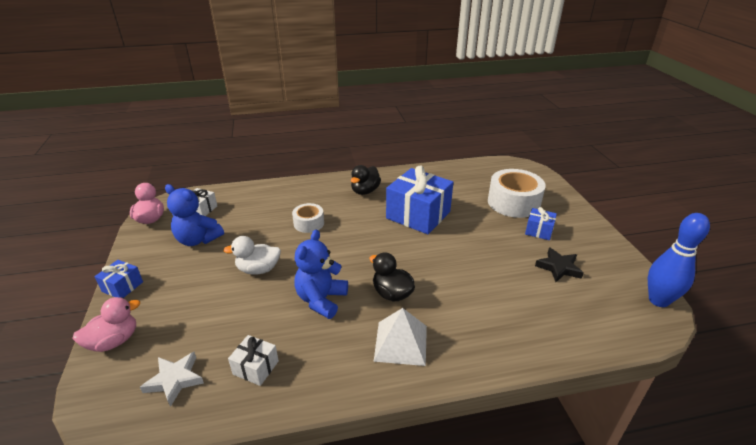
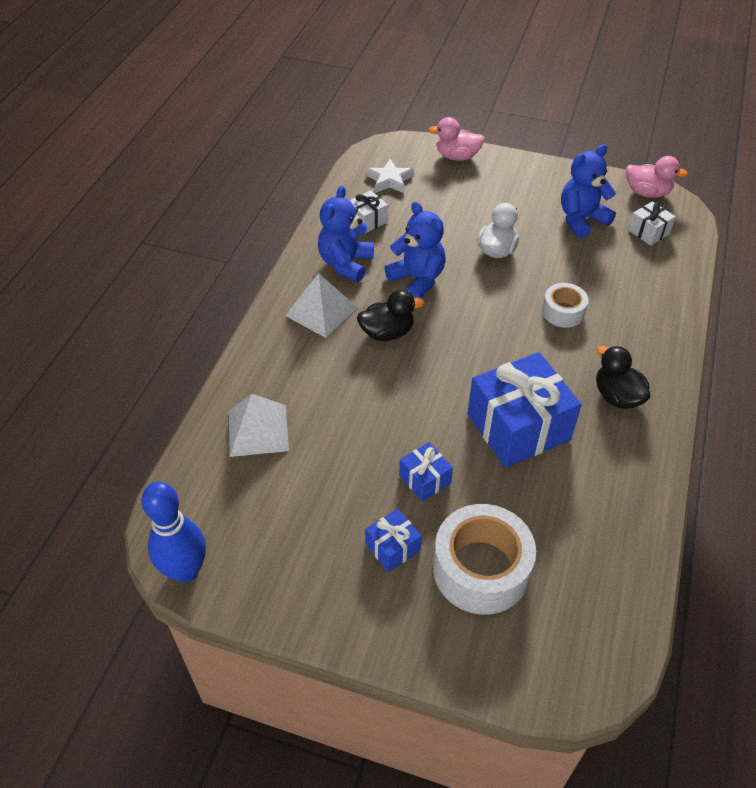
camera: 120 degrees right, 15 degrees up
(114, 341) = (457, 157): pink duck -> pink duck turned 105 degrees clockwise
(122, 287) = (529, 165): blue gift -> blue gift (425, 479)
(330, 355) = (345, 263): none -> blue teddy bear
(541, 320) = (258, 430): none -> white pyramid
(558, 267) = (311, 510): black star -> none

